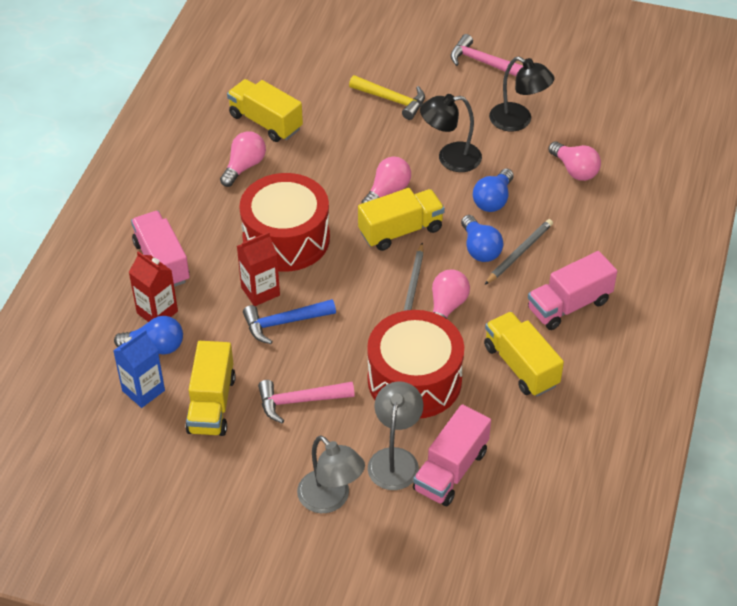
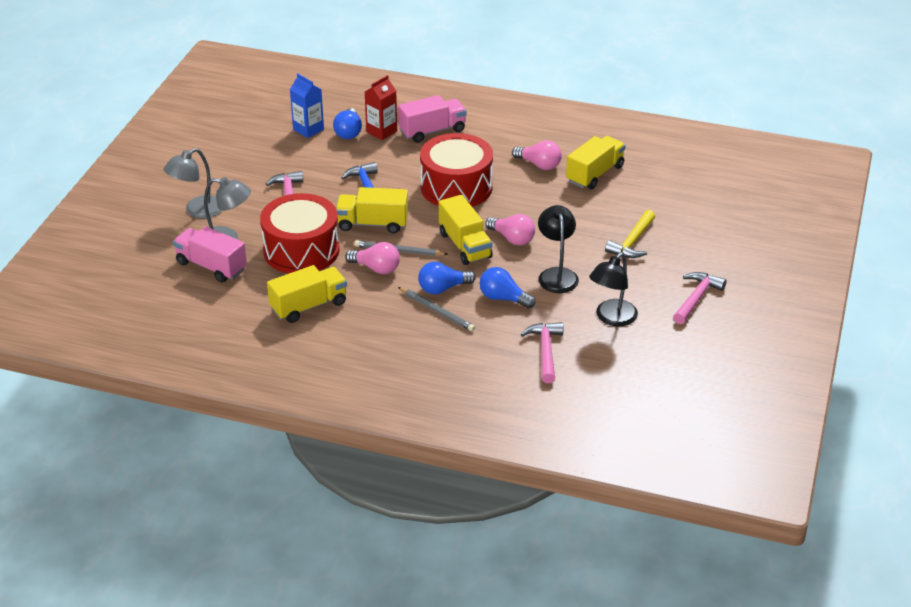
camera: 90 degrees right, 10 degrees down
(211, 404) = (292, 158): yellow truck -> yellow truck (372, 224)
(260, 291) = (399, 176): red carton -> none
(569, 305) = (373, 337): pink truck -> none
(574, 170) = (545, 351): pink light bulb -> pink hammer

